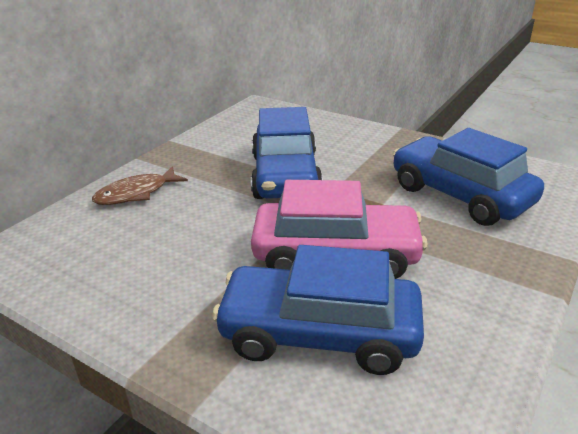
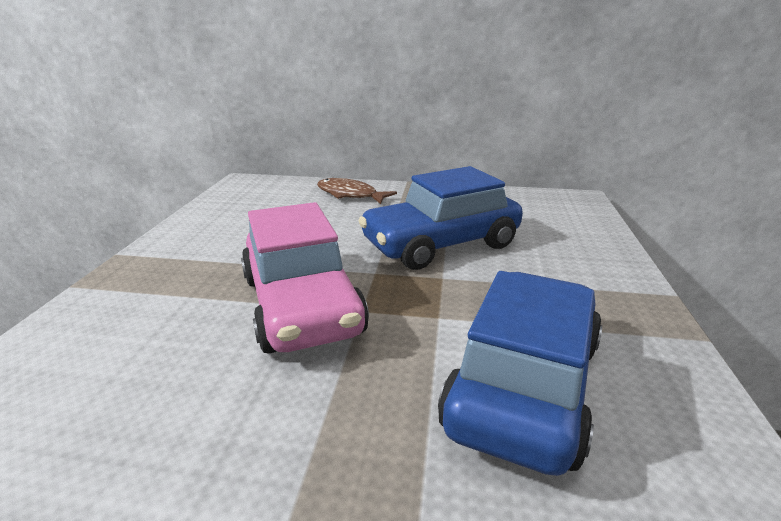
camera: 65 degrees right, 5 degrees down
(319, 334) = (163, 322): blue car -> none

